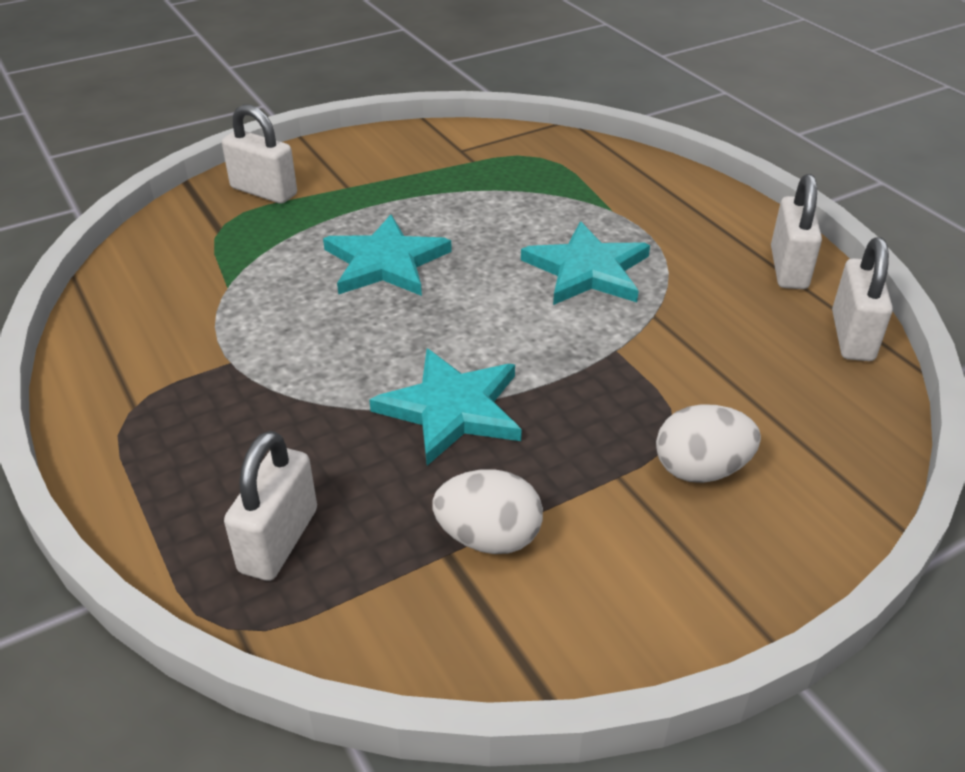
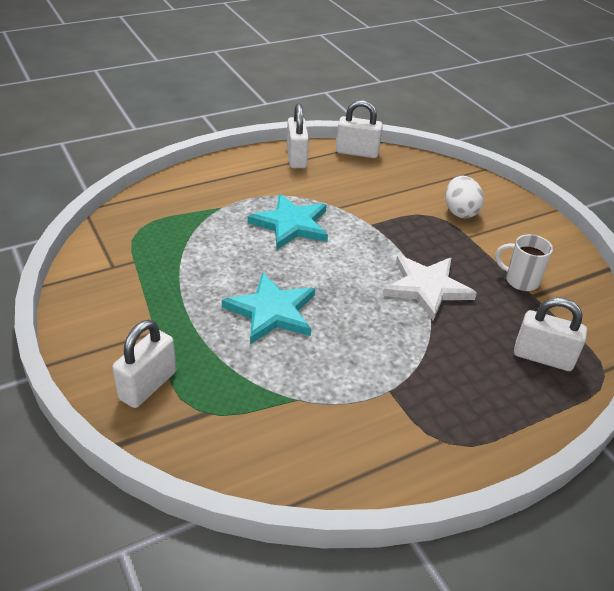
camera: 90 degrees left, 0 degrees up
(452, 409) = (427, 288): turquoise star -> white star
(488, 538) = (520, 281): white egg -> white mug
(788, 268) = (296, 158): white padlock -> white padlock turned 75 degrees clockwise

